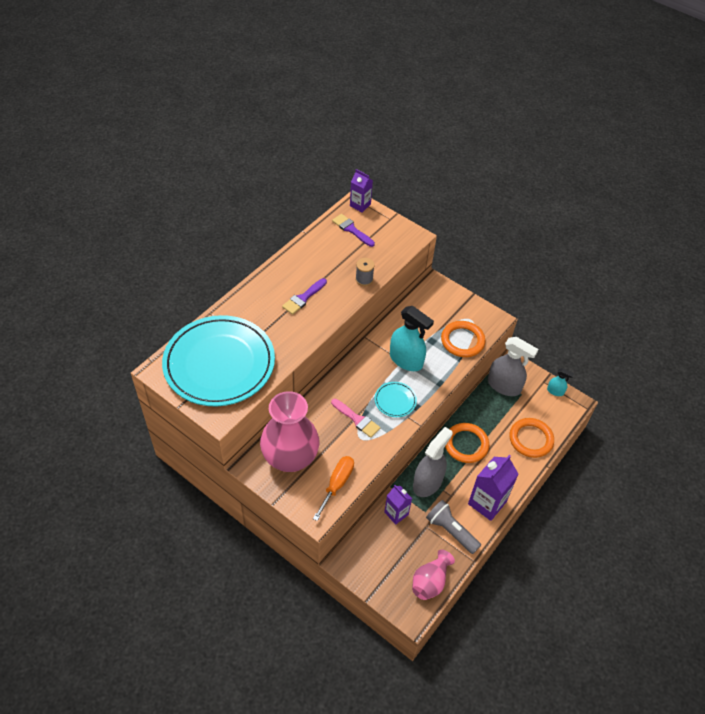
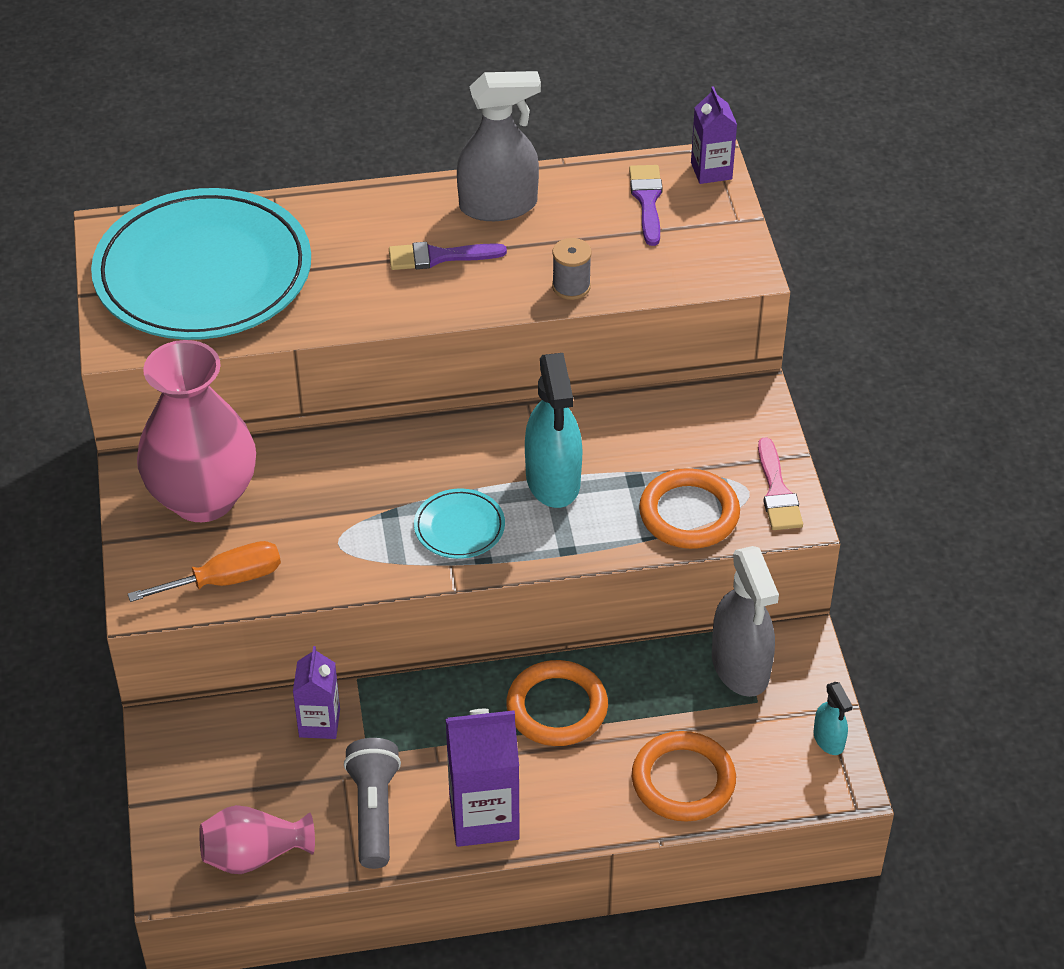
camera: 45 degrees right, 5 degrees down
(357, 419) = (366, 513): pink brush -> pink brush (777, 492)
(427, 482) = (423, 716): grey spray bottle -> grey spray bottle (498, 205)

